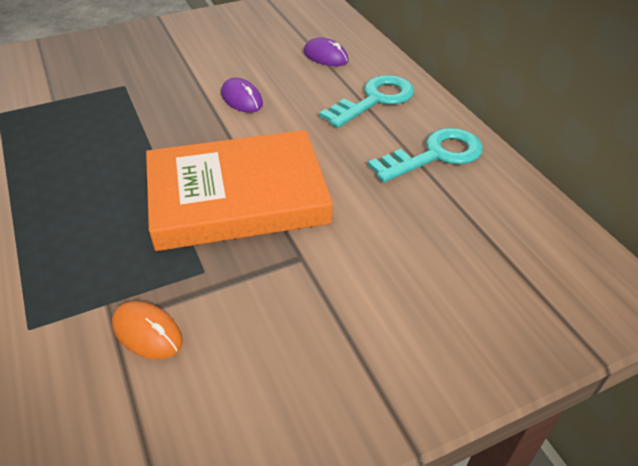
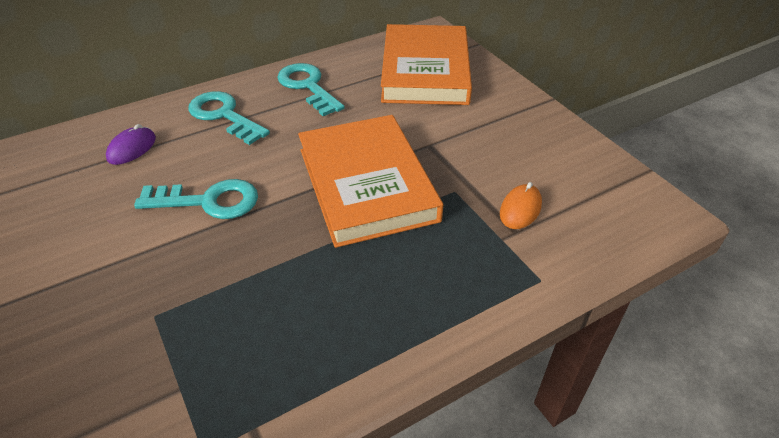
camera: 95 degrees left, 0 degrees up
(242, 99) = (208, 201): purple mouse -> turquoise key
(491, 272) = (425, 70): none -> orange book

